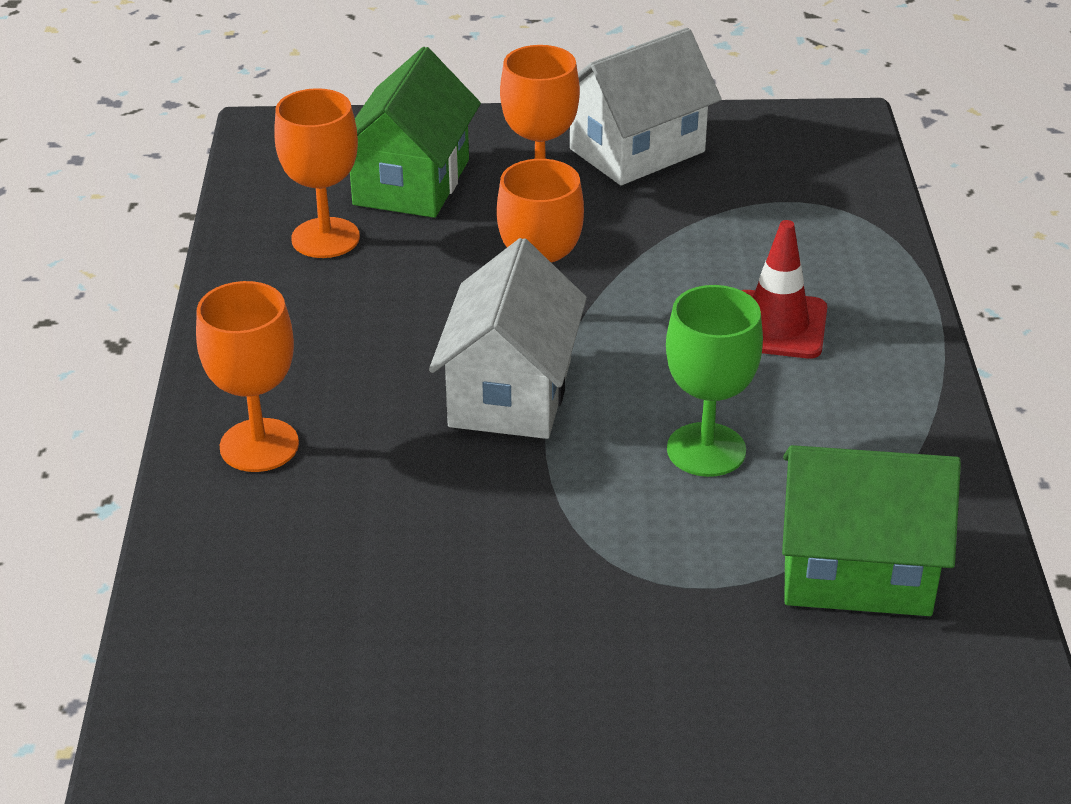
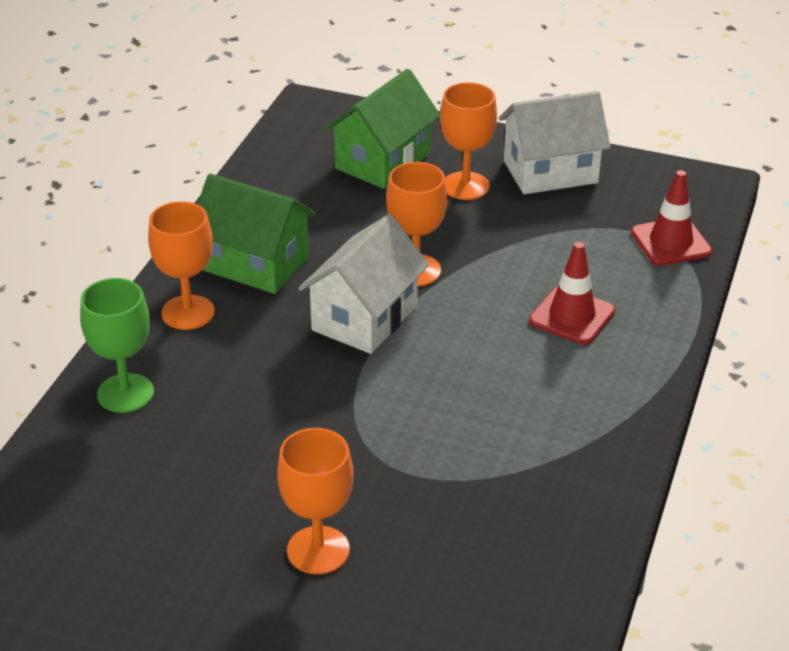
camera: 20 degrees right, 0 degrees up
(325, 238) = (304, 187): orange goblet -> orange goblet (318, 550)
(706, 450) = (470, 387): green goblet -> green goblet (125, 393)
(839, 205) = (670, 242): none -> red traffic cone
(856, 571) = (522, 492): green house -> green house (255, 264)

